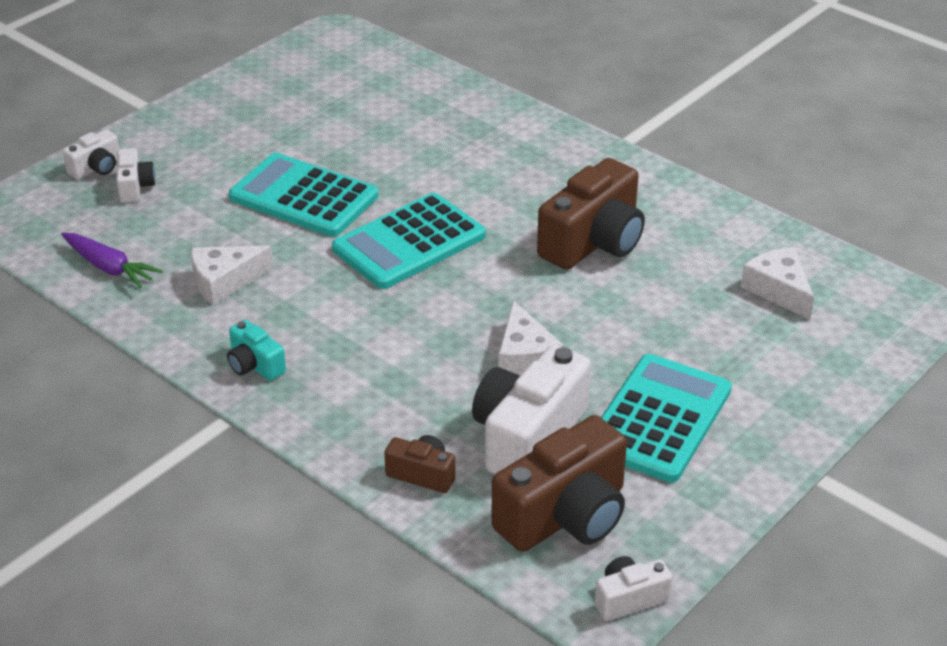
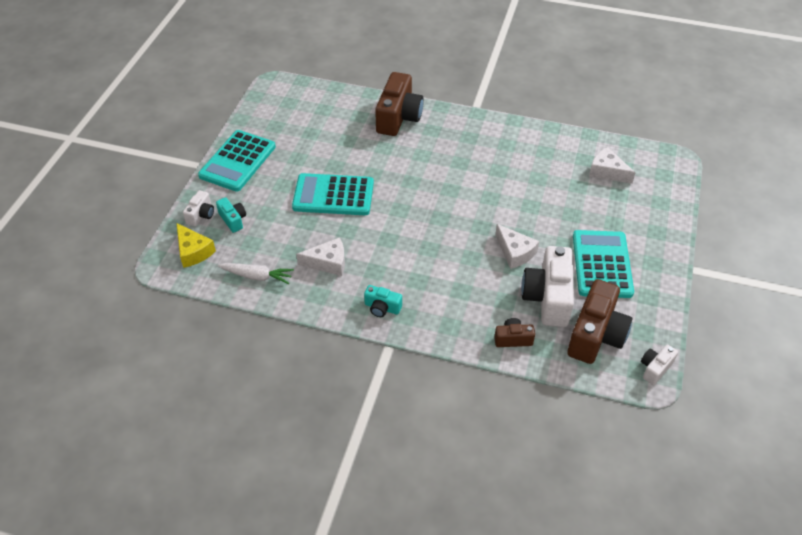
camera: 25 degrees left, 10 degrees up
(49, 210) = (193, 251): none -> yellow cheese
(109, 267) = (257, 276): purple carrot -> white carrot
(135, 187) = (233, 220): white camera -> turquoise camera
(224, 281) = (328, 262): white cheese -> white cheese turned 135 degrees counterclockwise
(409, 242) = (409, 205): turquoise calculator -> turquoise calculator (237, 161)
(594, 242) = (502, 173): brown camera -> brown camera (398, 117)

